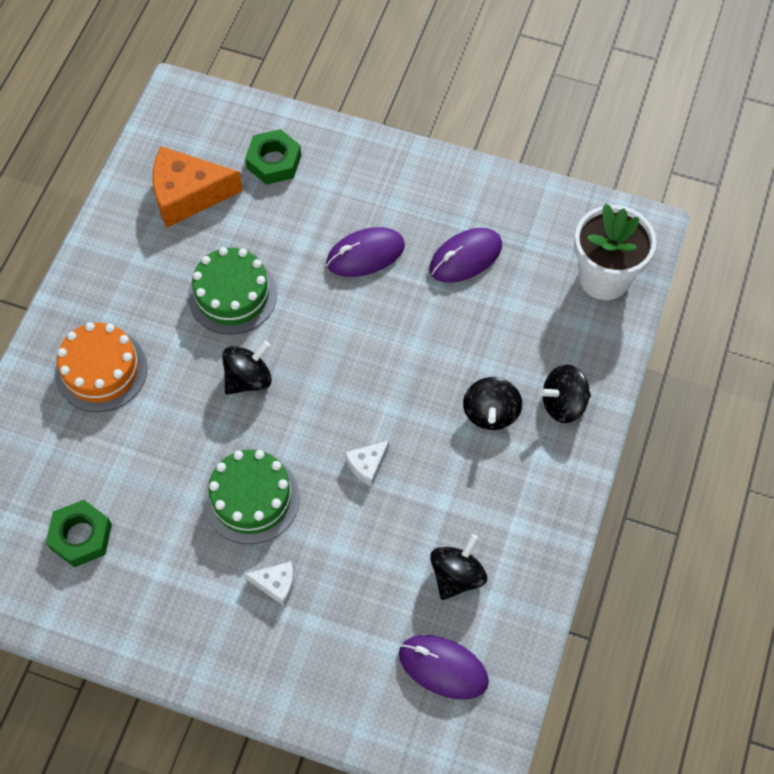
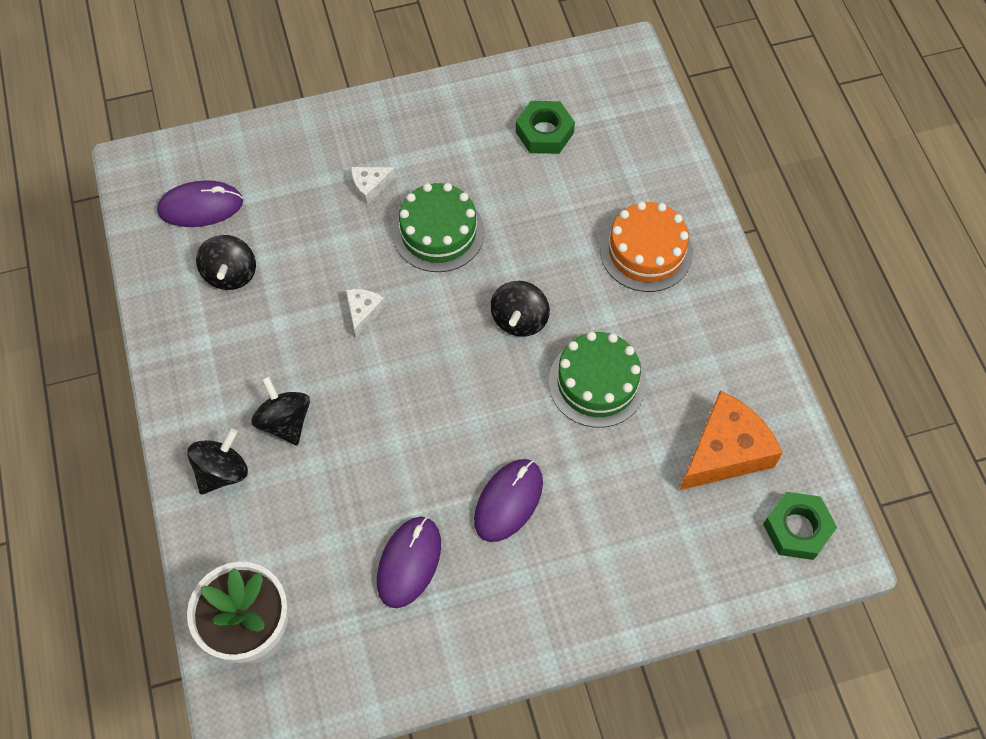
camera: 145 degrees right, 0 degrees up
(274, 162) = (677, 543): green nut -> green nut (797, 529)

